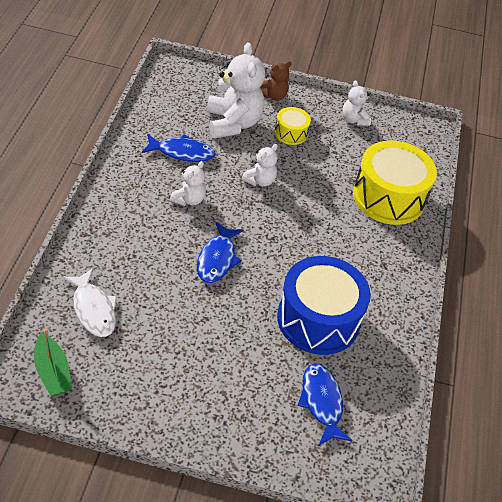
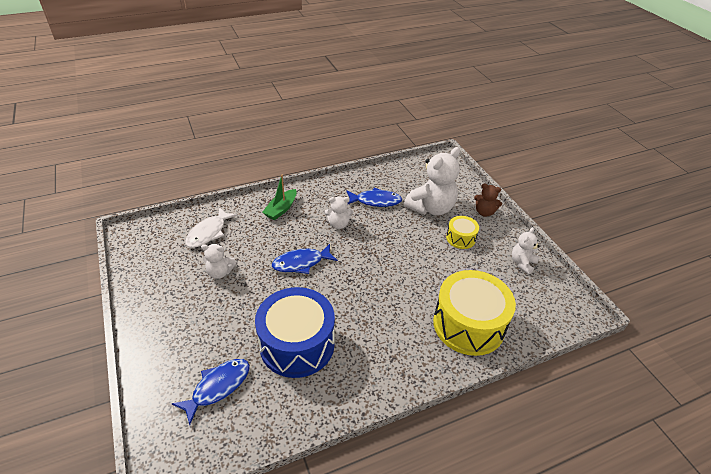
camera: 60 degrees right, 5 degrees down
(52, 372) = (148, 242): green boat -> green boat (281, 209)
(182, 152) = (375, 201): blue fish -> blue fish turned 60 degrees counterclockwise
(260, 181) = (395, 246): white teddy bear -> white teddy bear (220, 272)

